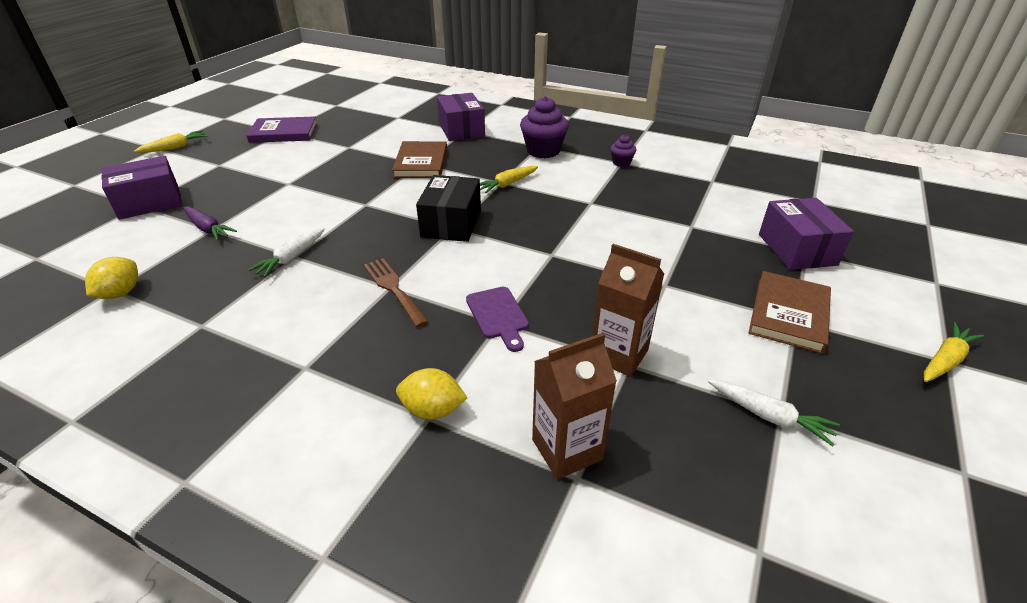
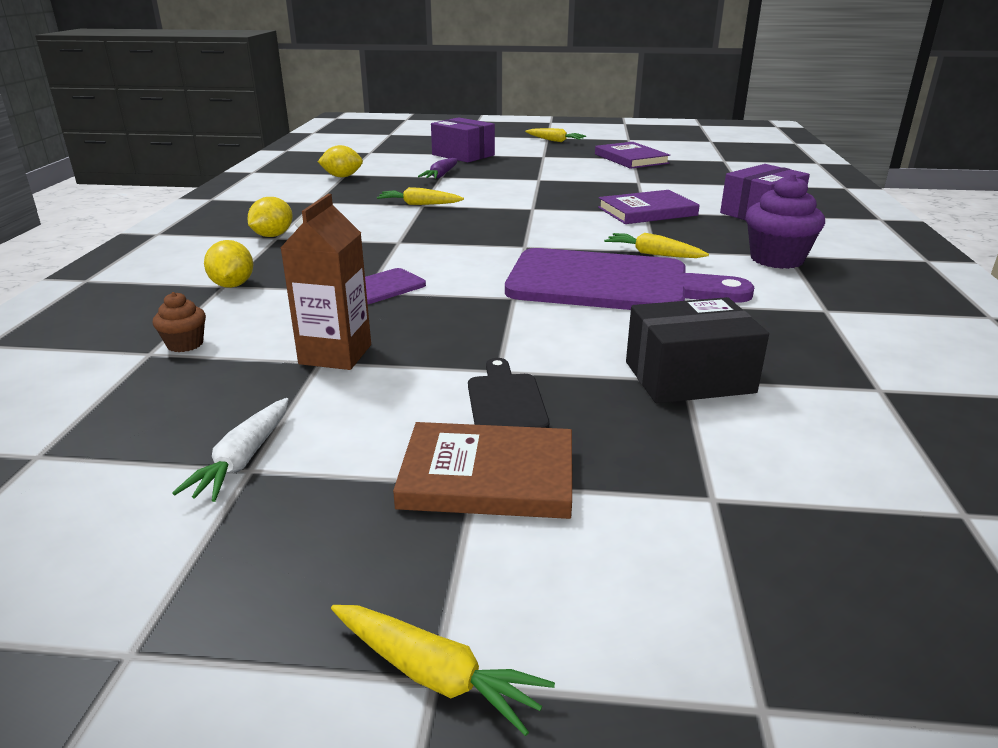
camera: 70 degrees right, 10 degrees down
(291, 258) = (419, 204): white carrot -> yellow carrot
(296, 369) = (273, 235): none -> yellow lemon
(393, 289) = (396, 243): brown fork -> none
(421, 163) = (647, 211): brown book -> purple book
(451, 223) = (532, 244): black box -> black box (689, 377)
(549, 213) = (609, 284): none -> purple cutting board
(567, 449) = (185, 344): brown carton -> brown cupcake
(621, 163) = (824, 310): purple cupcake -> none
(706, 290) = (506, 401): none -> black cutting board
(797, 249) = (713, 487): purple box -> none

